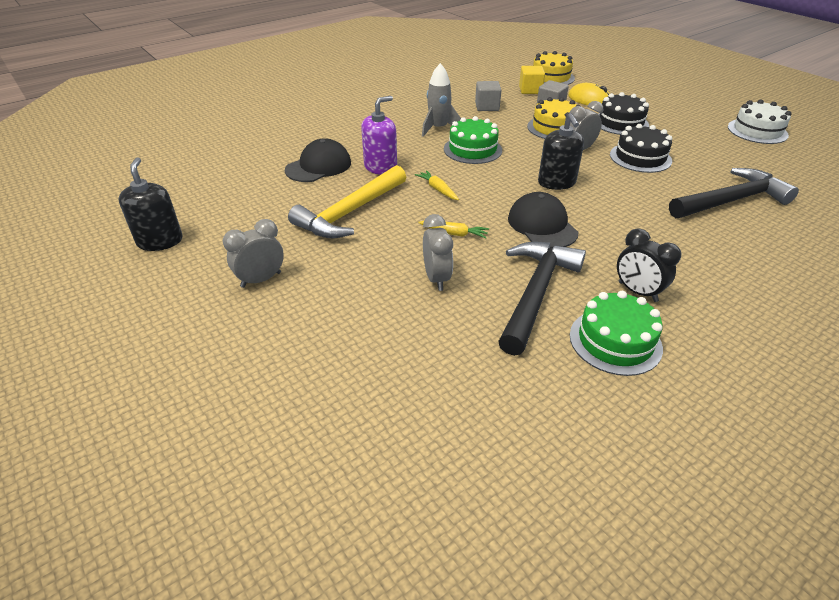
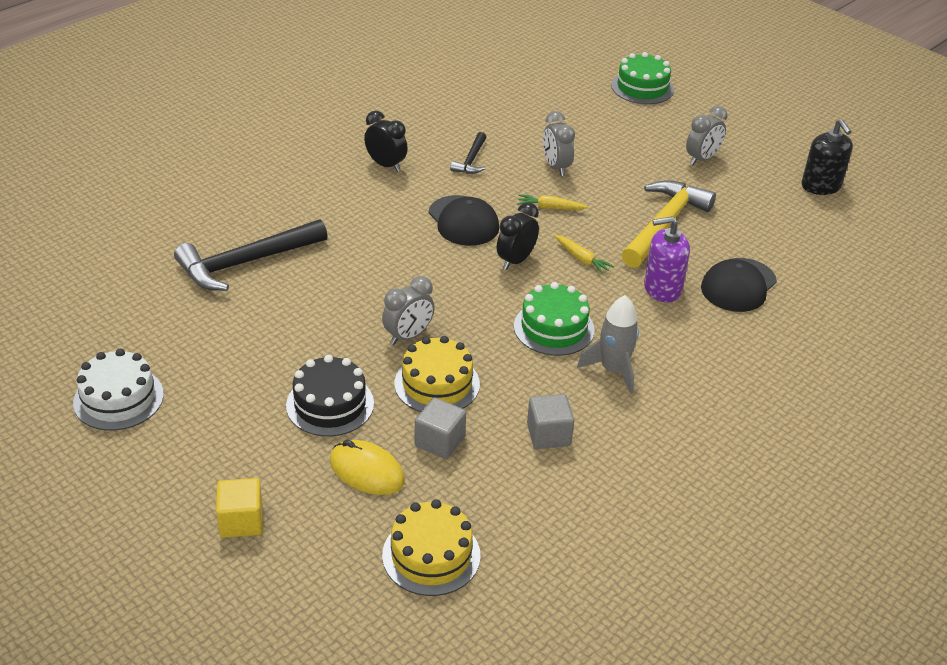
camera: 170 degrees right, 0 degrees up
(380, 167) = (662, 288): purple soap dispenser -> purple soap dispenser turned 45 degrees clockwise
(495, 191) = (516, 261): none -> black clock
(530, 90) = (474, 497): yellow cube -> yellow cube (241, 521)
(536, 293) = (471, 160): black hammer -> black hammer, size x0.51
(556, 183) = (443, 277): black soap dispenser -> none
(615, 341) = (413, 132): green cake -> green cake (642, 87)
(640, 157) = (326, 327): black cake -> none

